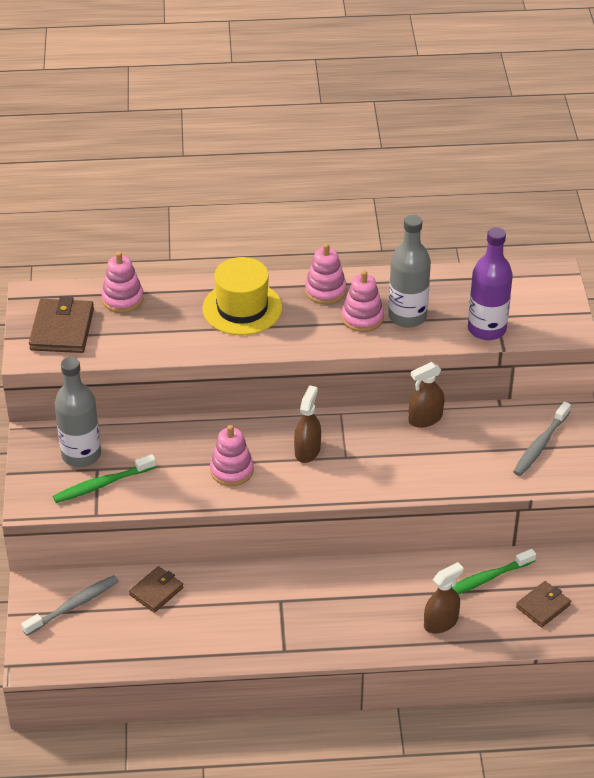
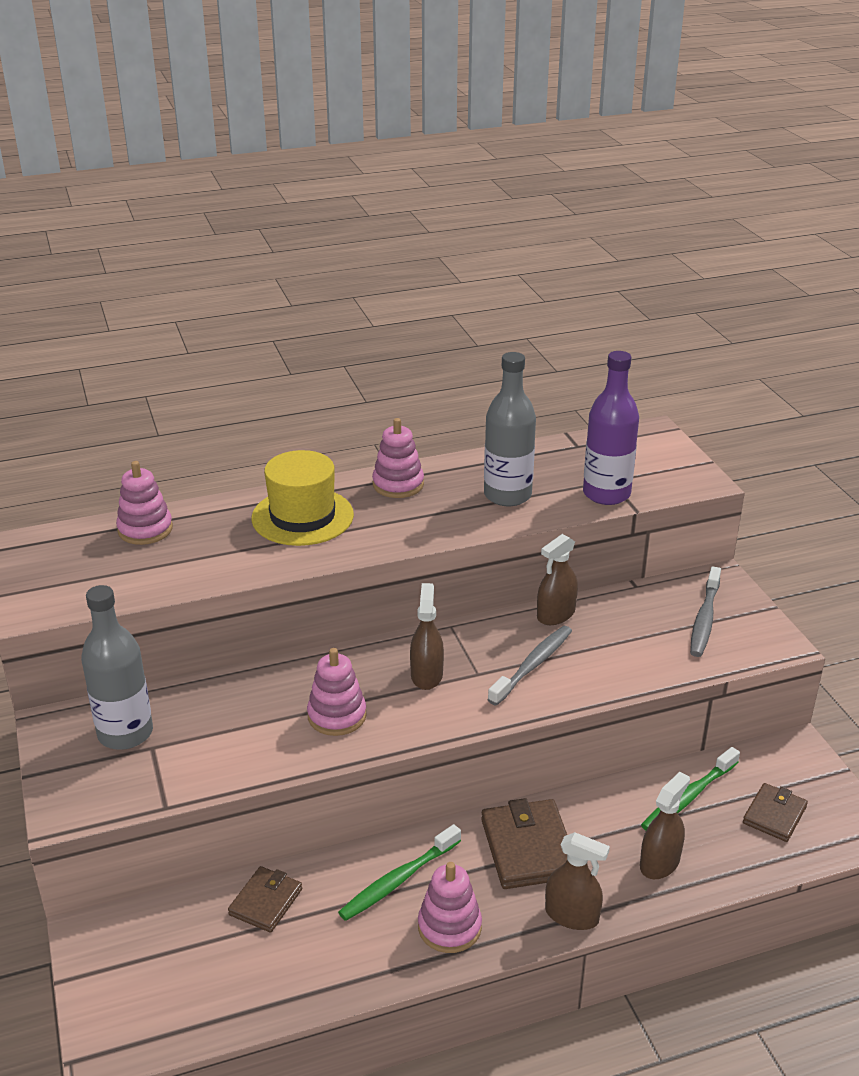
camera: 15 degrees left, 10 degrees down
(62, 329) = (72, 574): brown wallet -> brown wallet (528, 848)
(73, 605) = (151, 947): grey toothbrush -> grey toothbrush (532, 665)
(102, 484) = (164, 765): green toothbrush -> green toothbrush (398, 880)
(362, 318) = (454, 505): pink stacking toy -> pink stacking toy (449, 927)
(362, 645) = (572, 915): none -> brown spray bottle

